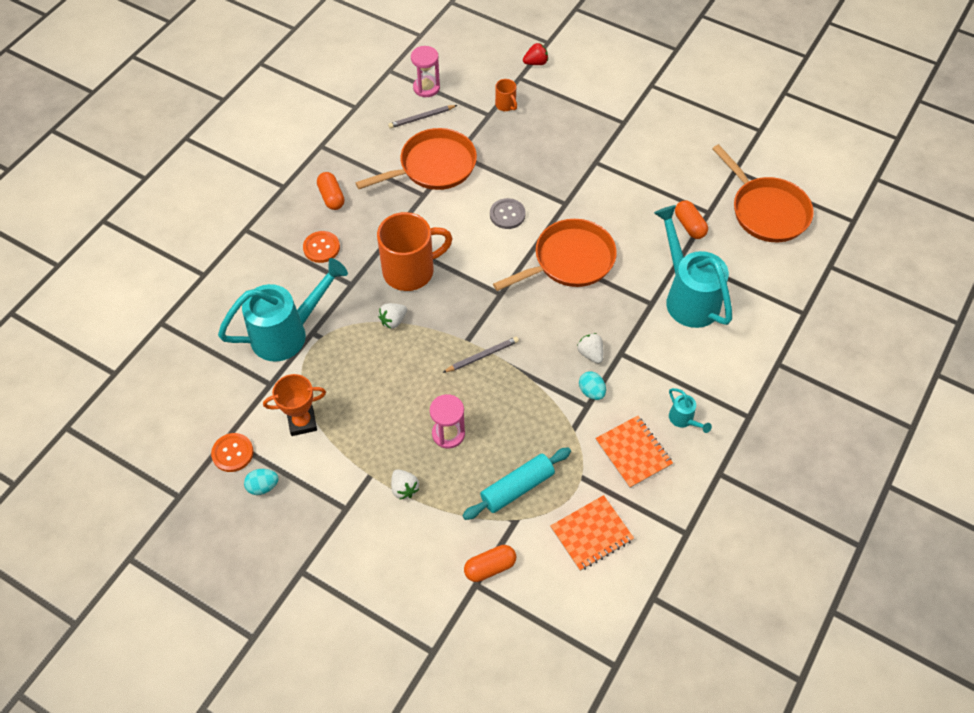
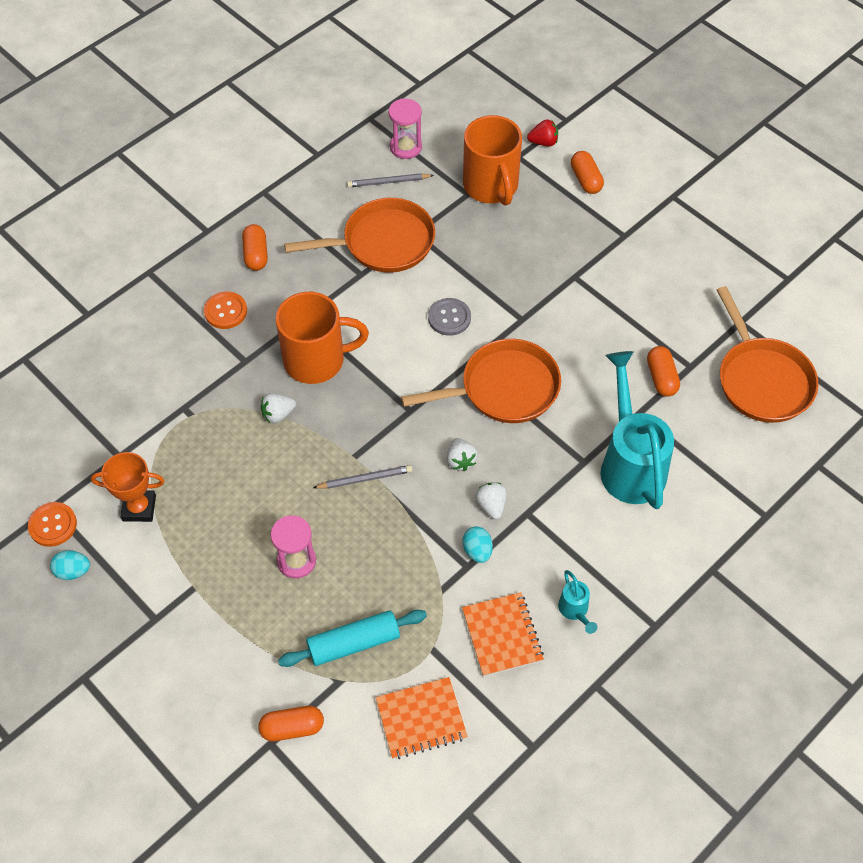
camera: 15 degrees right, 0 degrees up
(287, 333) = (156, 402): turquoise watering can -> none
(404, 488) = (226, 612): white strawberry -> white strawberry (460, 460)
(506, 105) = (491, 186): orange mug -> orange mug, size x2.24
(579, 85) = (586, 180): none -> orange capsule

